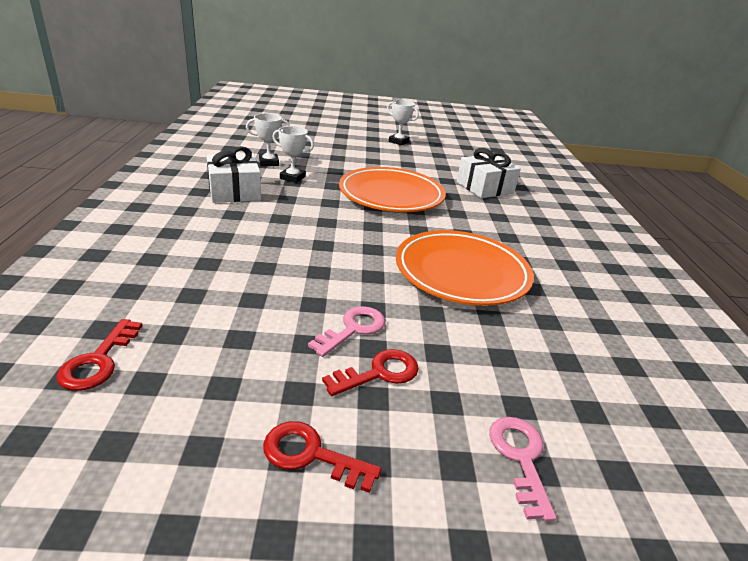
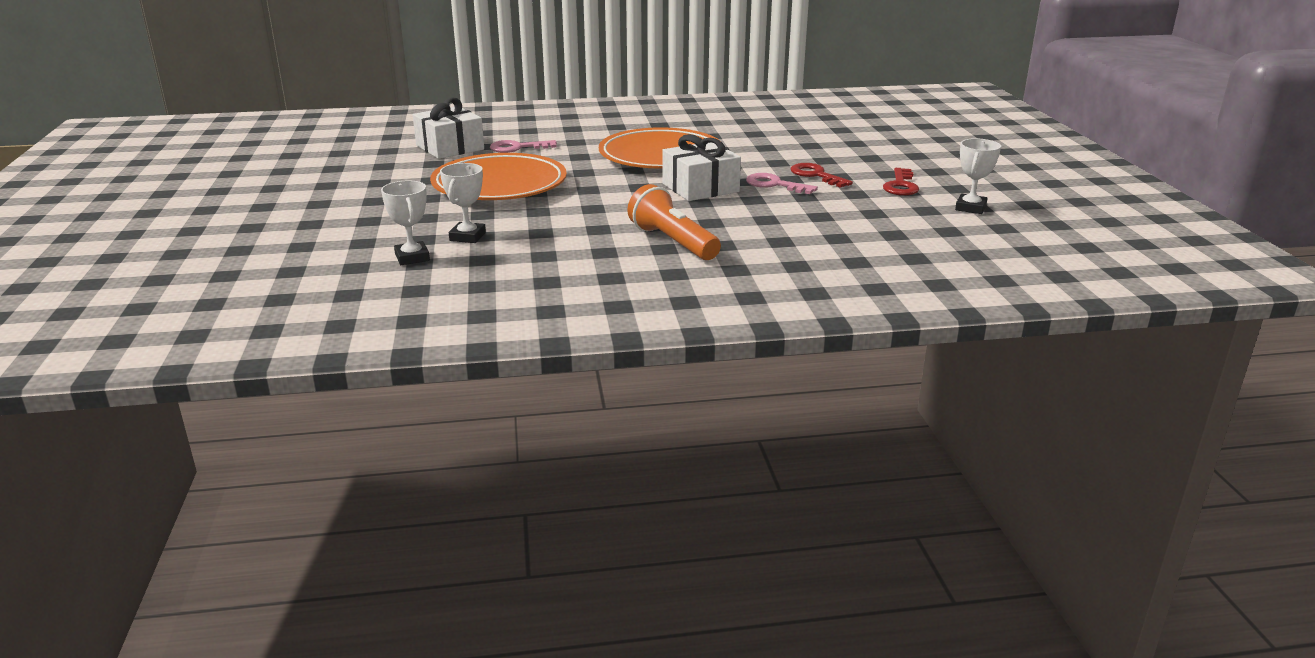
camera: 95 degrees left, 5 degrees down
(98, 361) = (891, 252): red key -> none
(230, 241) = (672, 242): none -> orange flashlight
(234, 191) = (535, 261): white gift -> white gift (700, 188)
(398, 142) = (278, 190): white trophy -> white trophy (970, 208)
(520, 457) = (851, 145): pink key -> pink key (517, 148)

